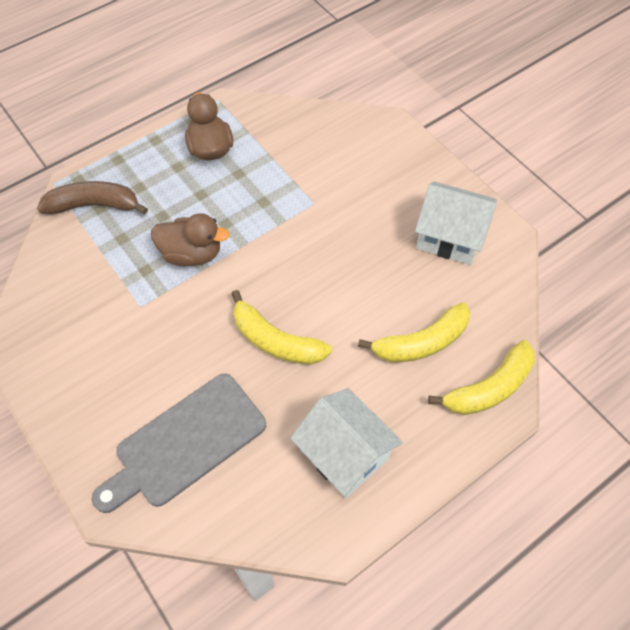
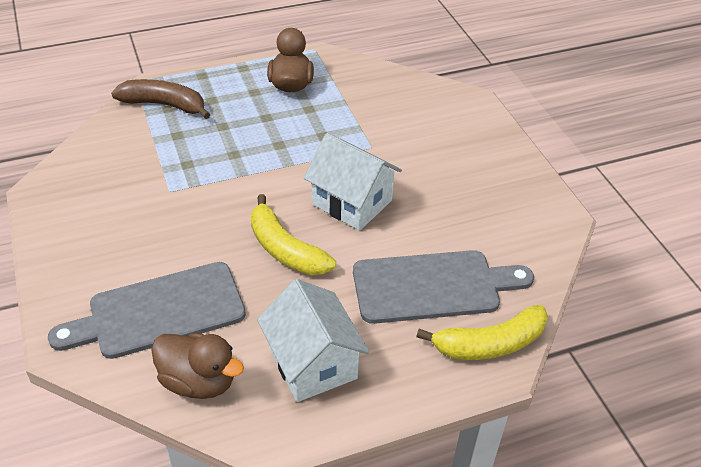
camera: 15 degrees right, 15 degrees down
(192, 254) = (236, 161): brown duck -> brown duck (198, 381)
(421, 342) = (433, 286): yellow banana -> grey cutting board
(450, 237) = (499, 204): white house -> white house (352, 202)

